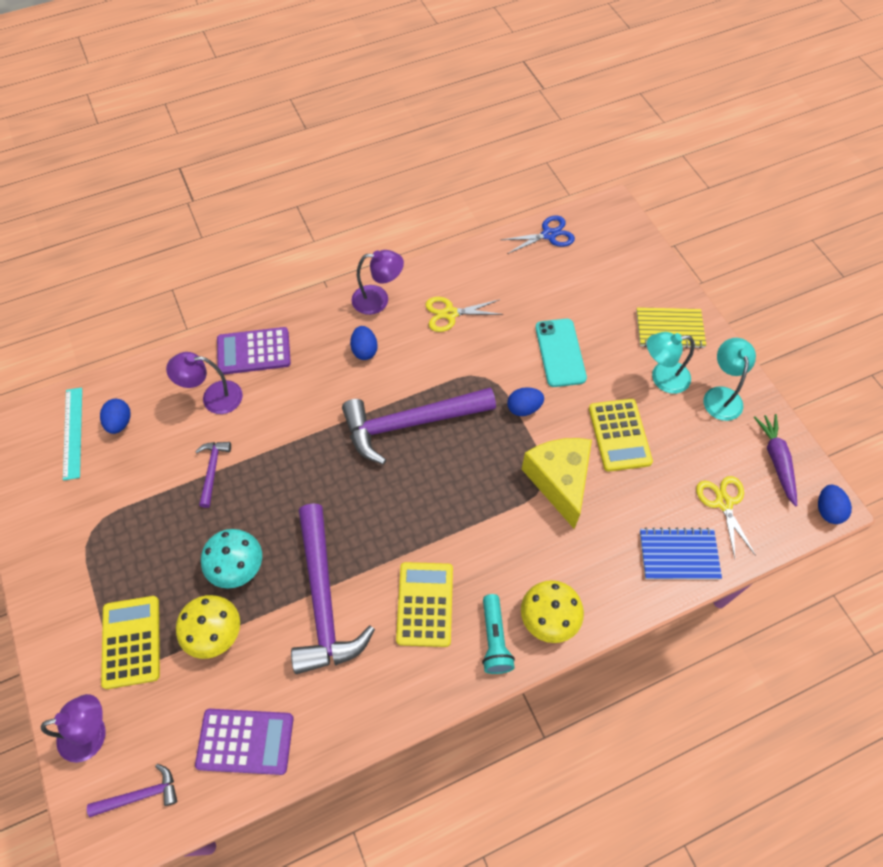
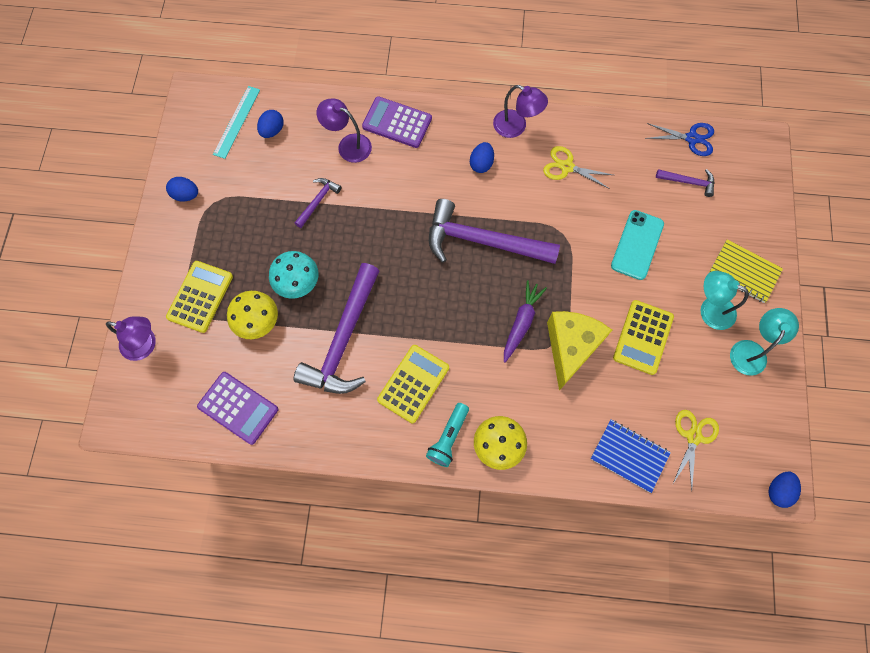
camera: 30 degrees right, 10 degrees up
(140, 795) = (154, 403): purple hammer -> purple hammer (688, 182)
(524, 408) = (579, 275): blue egg -> blue egg (186, 195)
(776, 461) = (762, 428): purple carrot -> purple carrot (521, 323)

